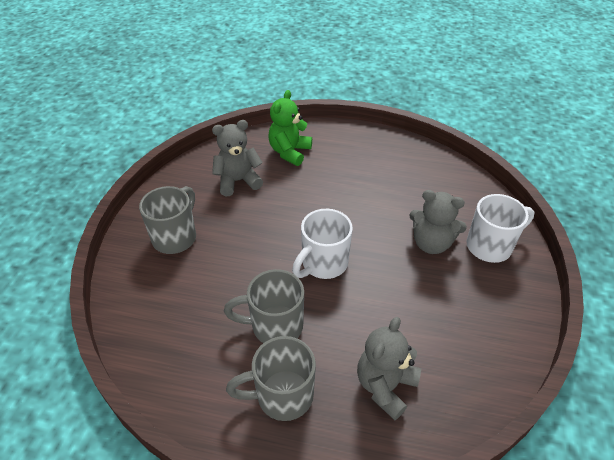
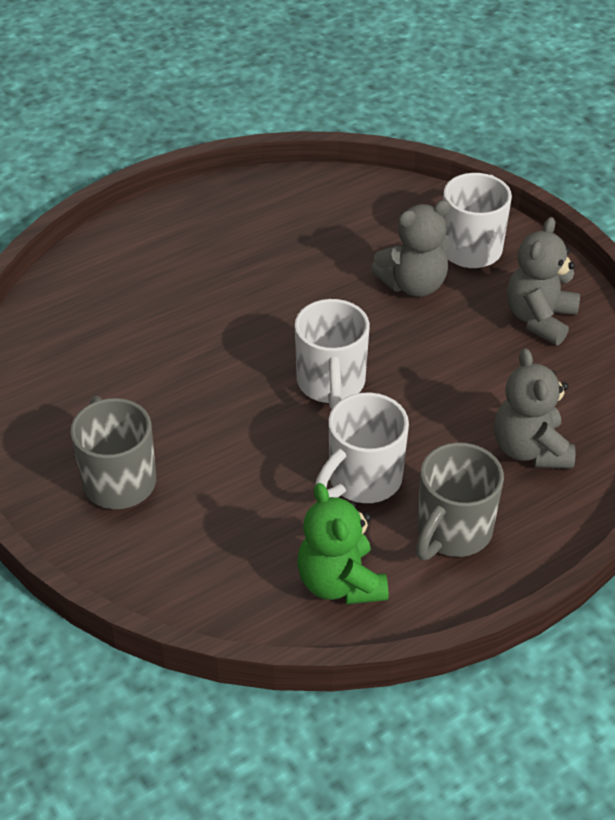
camera: 45 degrees left, 0 degrees up
(238, 181) = (102, 364): grey teddy bear -> grey teddy bear (539, 319)
(275, 326) = (362, 480): grey mug -> white mug
(289, 152) = (119, 285): green teddy bear -> green teddy bear (340, 582)

